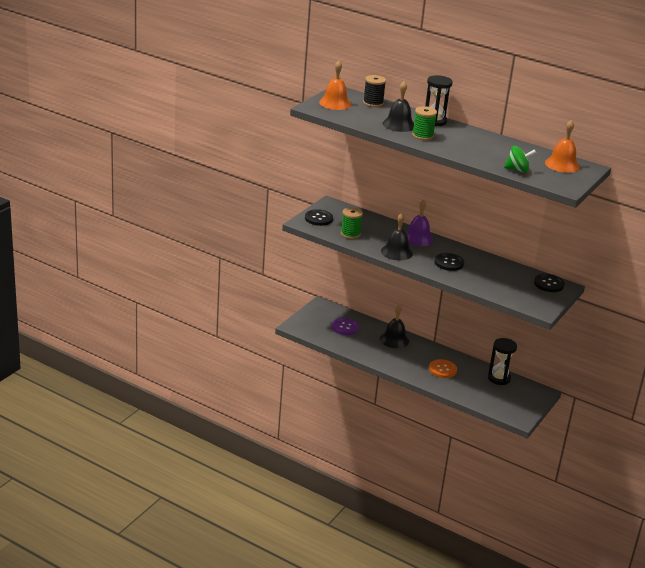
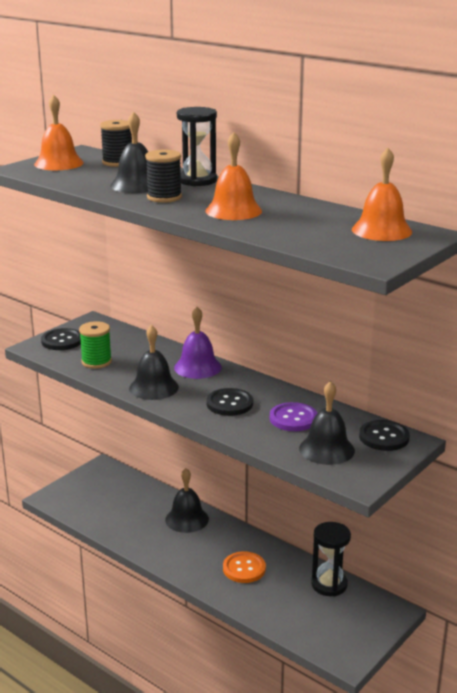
camera: 10 degrees right, 5 degrees down
(345, 327) = (122, 499): purple button -> purple button (293, 418)
(422, 136) = (164, 197): green spool -> black spool
(470, 148) = (233, 211): none -> orange bell
(517, 170) = (297, 238): green spinning top -> none
(517, 291) = (326, 449): none -> black bell

